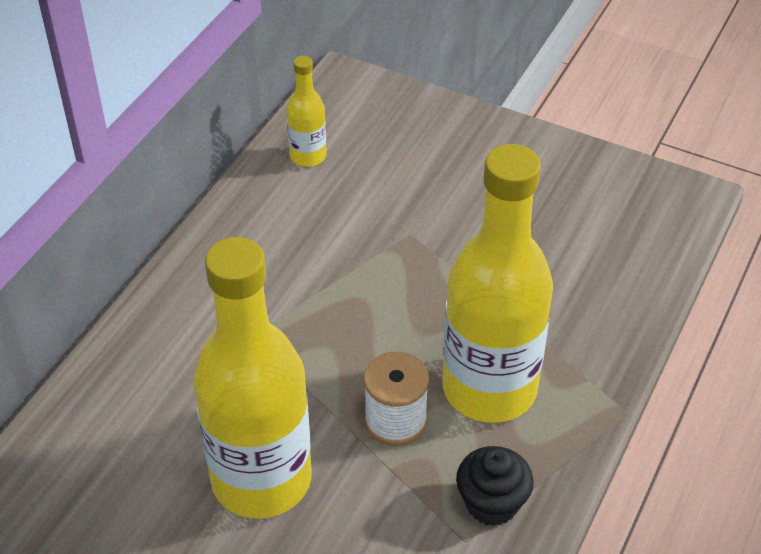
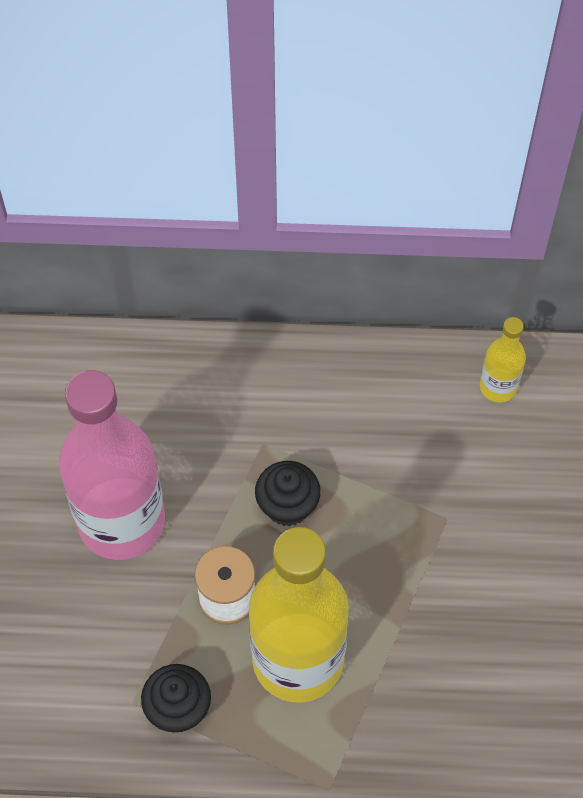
camera: 65 degrees right, 15 degrees up
(261, 479) = (121, 521): yellow bottle -> pink bottle
(329, 339) = (287, 506): none -> black cupcake

